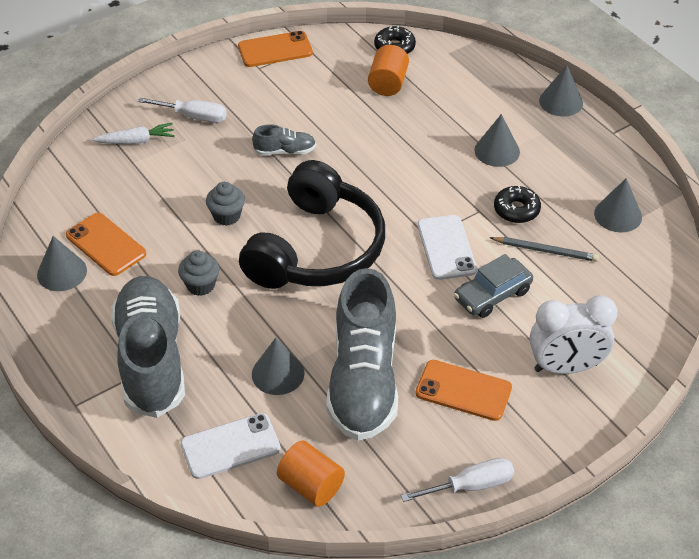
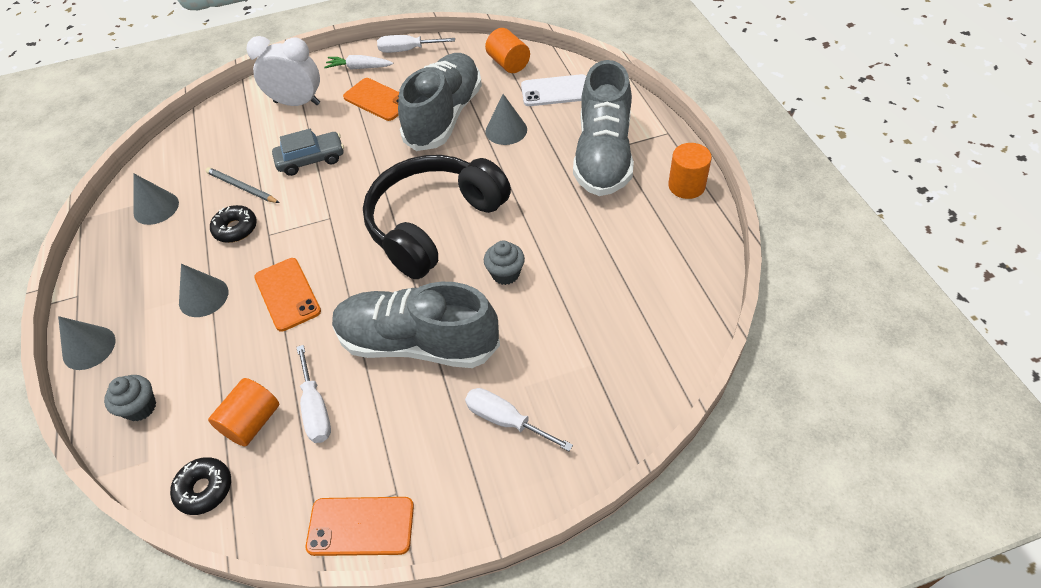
camera: 160 degrees left, 5 degrees up
(52, 337) = (686, 186): none -> orange cylinder
(62, 272) = (678, 243): grey cone -> none
(105, 245) = (632, 264): orange phone -> orange phone (287, 294)
(136, 141) = (584, 396): white carrot -> white carrot (359, 68)
(200, 285) = (549, 208): grey cupcake -> grey cupcake (140, 407)
(285, 151) = (417, 343): grey shoe -> grey shoe, size x2.34
(344, 98) = (315, 409): none -> white screwdriver
(446, 247) = (320, 205): white phone -> none

